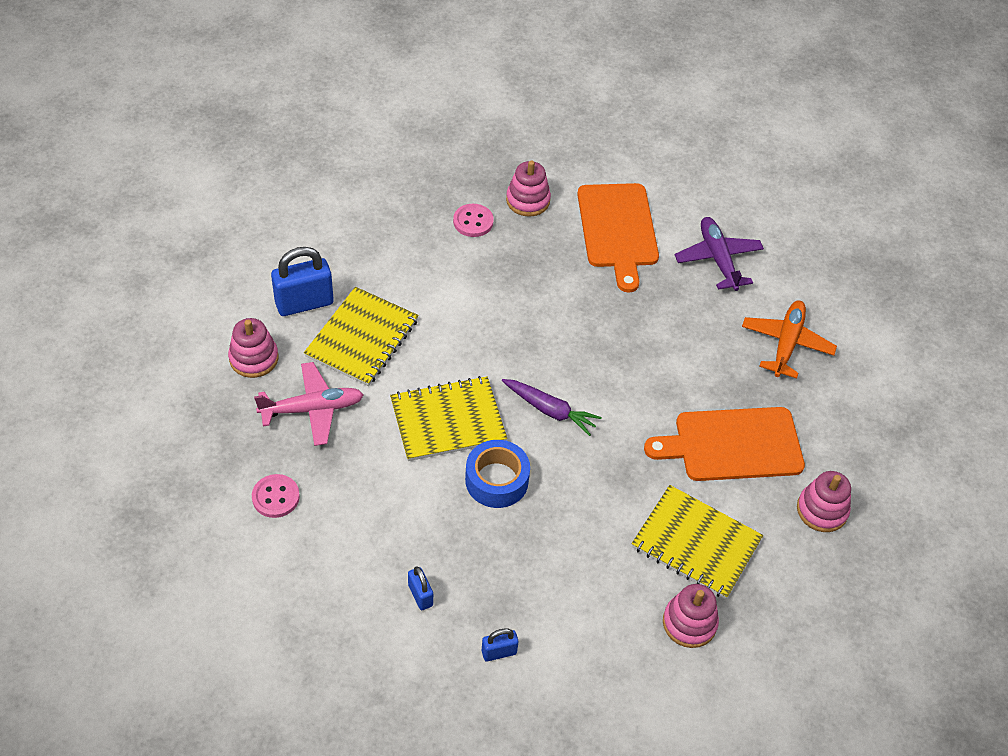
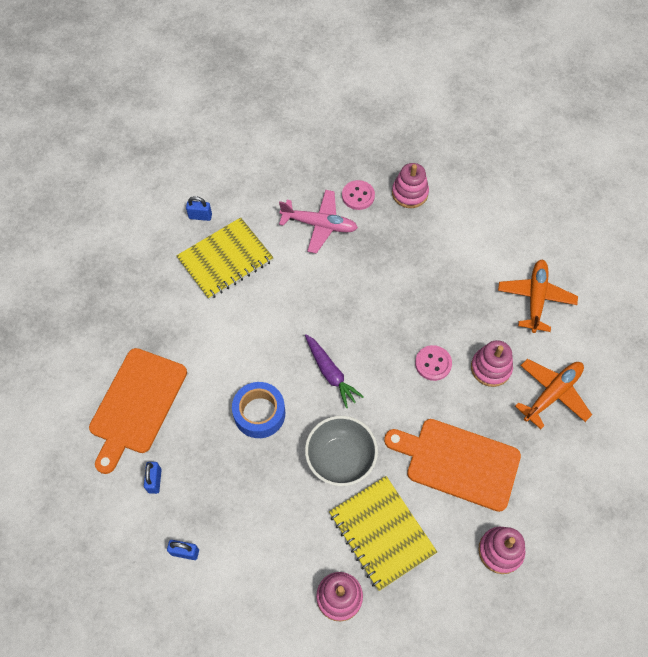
camera: 30 degrees right, 10 degrees up
(254, 358) = (142, 246): pink stacking toy -> pink stacking toy (490, 368)
(275, 497) = (99, 359): pink button -> pink button (433, 363)
(304, 303) = (200, 216): blue padlock -> blue padlock, size x0.52
(312, 409) = (161, 302): pink plane -> pink plane (320, 225)
(448, 420) = (250, 350): yellow notebook -> none
(611, 489) = (340, 458): none -> grey bowl
(618, 230) = (467, 243): orange cutting board -> orange cutting board (137, 404)
(718, 259) = (535, 298): purple plane -> orange plane

